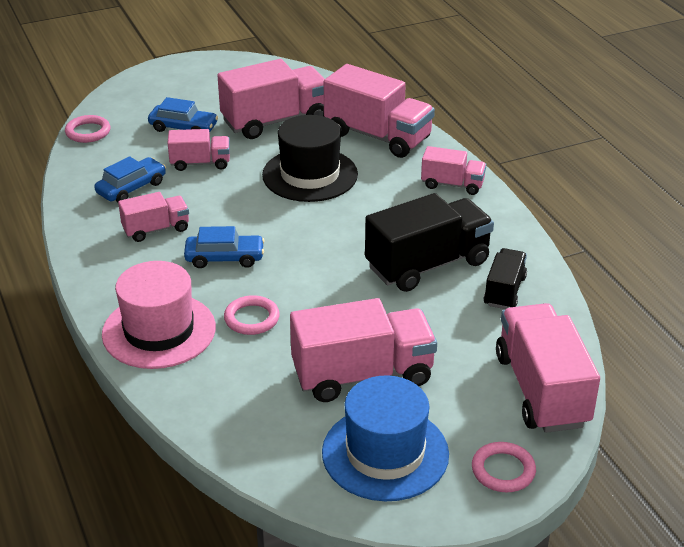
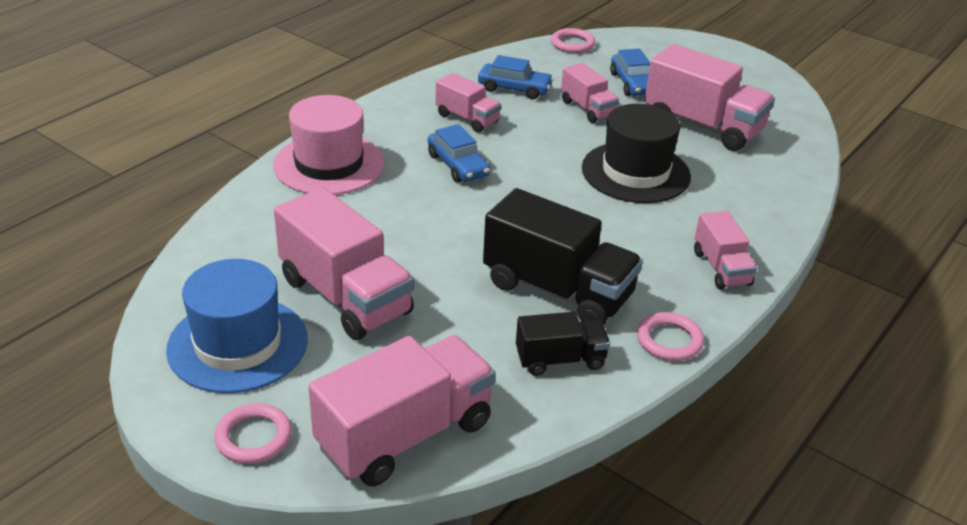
camera: 60 degrees right, 0 degrees up
(252, 318) = (382, 207): pink ring -> pink ring (669, 340)
(377, 136) = (752, 193): pink truck -> none

